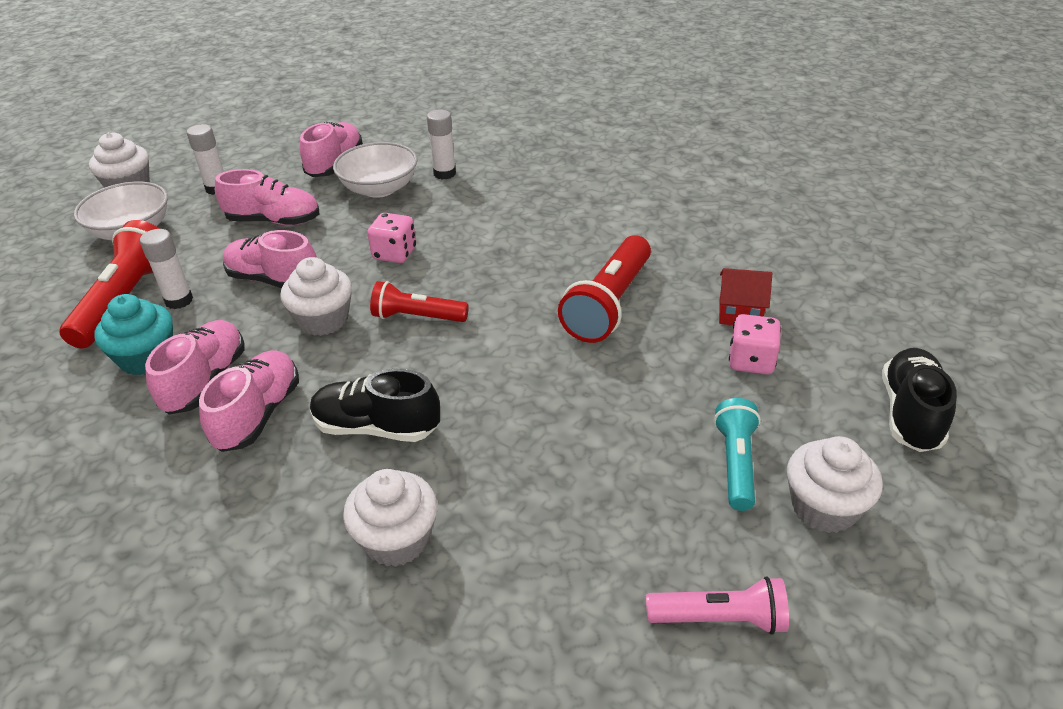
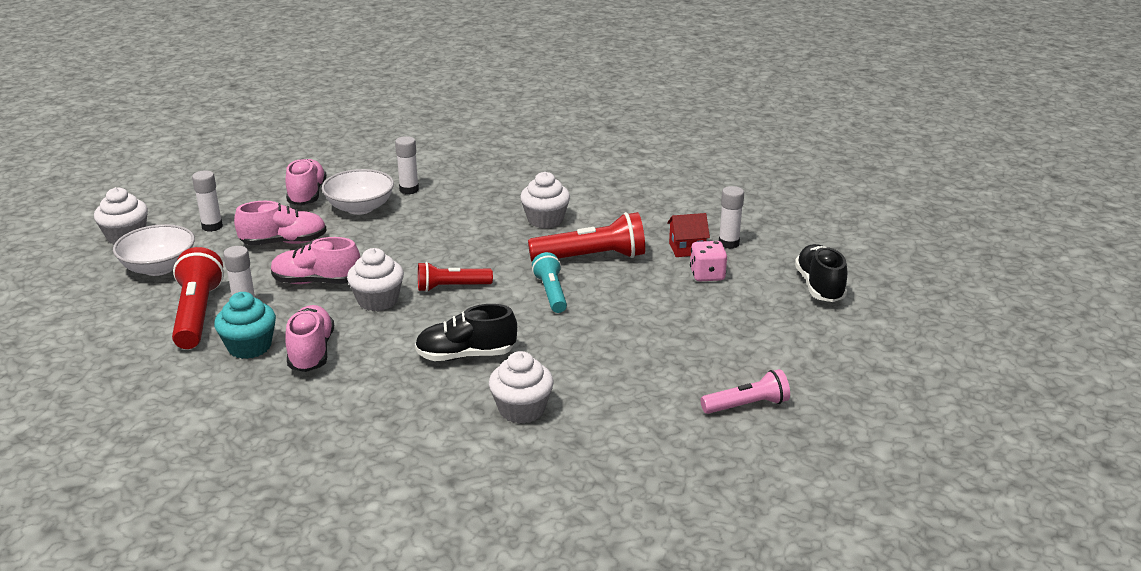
camera: 20 degrees left, 10 degrees down
(258, 414) = (370, 364): pink shoe -> none
(394, 254) = (405, 250): pink dice -> none
(609, 304) = (591, 257): red flashlight -> red flashlight turned 105 degrees counterclockwise
(736, 463) = (722, 331): turquoise flashlight -> turquoise flashlight (551, 293)
(801, 315) = (728, 243): none -> white glue stick
(824, 507) = (785, 342): white cupcake -> white cupcake (545, 220)

